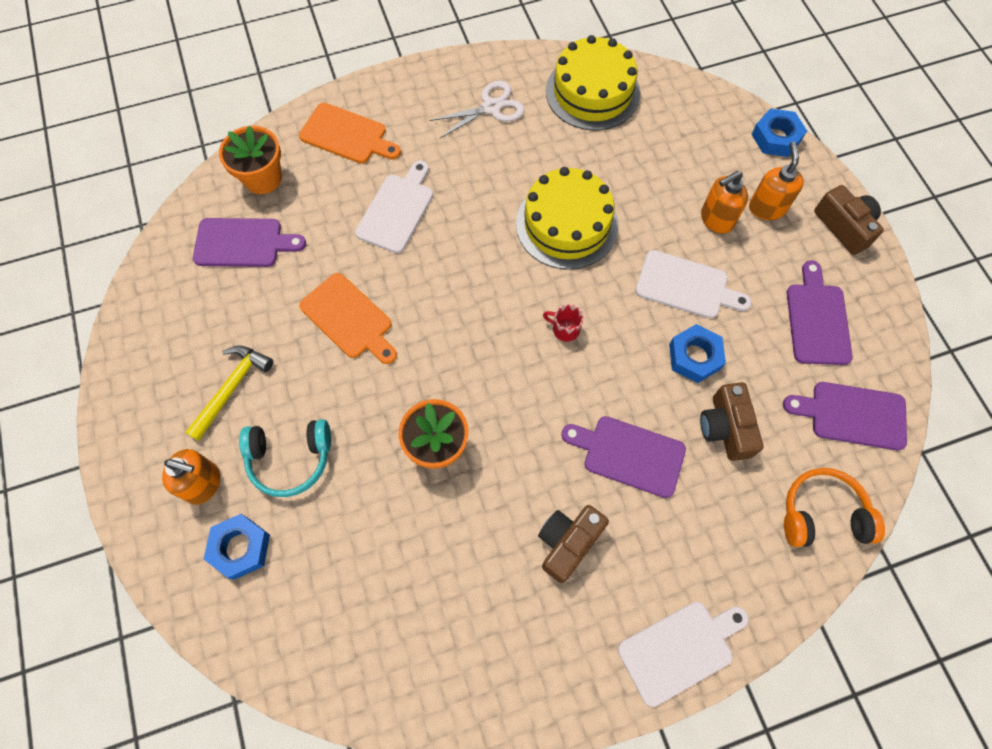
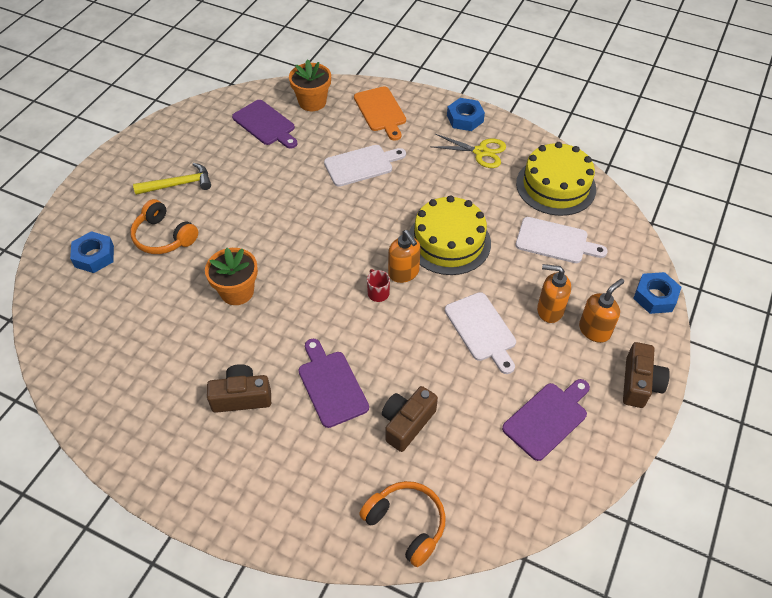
camera: 45 degrees right, 15 degrees down
(204, 483) = (115, 215): orange soap dispenser -> orange soap dispenser (404, 273)
(290, 458) = (164, 237): turquoise headphones -> orange headphones
(349, 318) = (271, 197): orange cutting board -> none
(491, 107) = (480, 152): white scissors -> yellow scissors
(680, 649) = (230, 507): white cutting board -> white cutting board (555, 241)
(694, 356) = (437, 370): blue nut -> blue nut (465, 118)
(852, 415) = (500, 491): purple cutting board -> none

